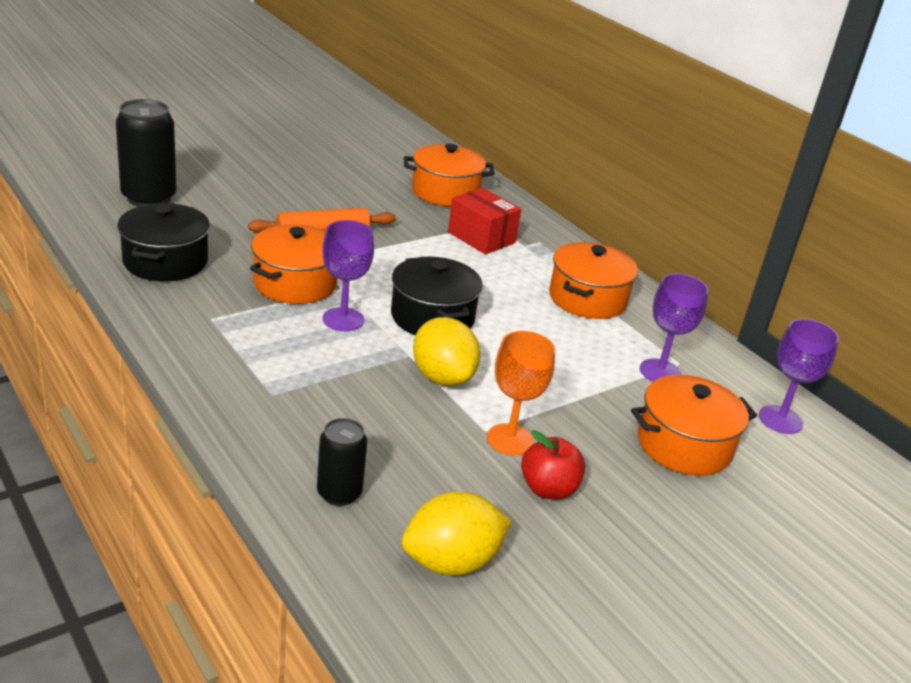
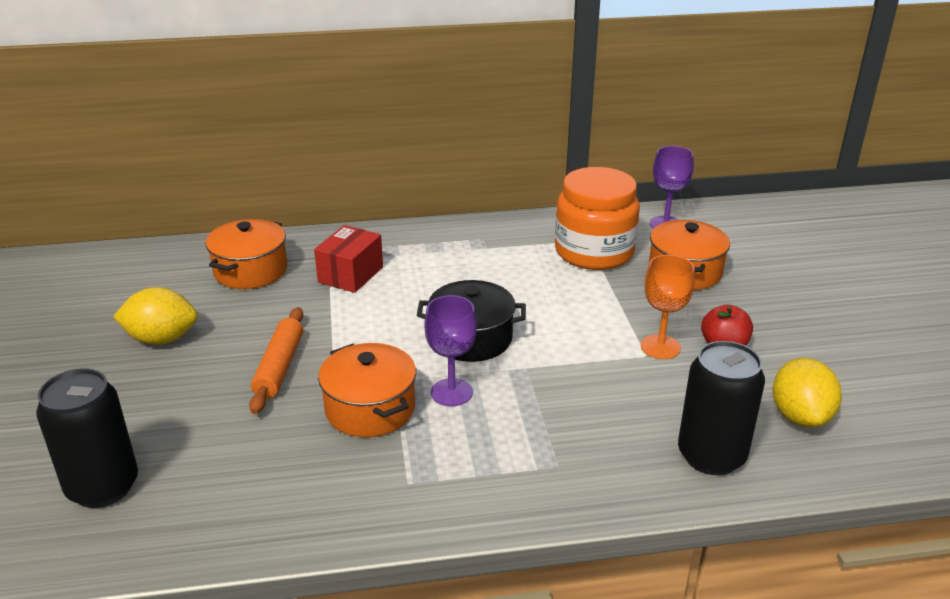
camera: 60 degrees left, 0 degrees up
(165, 261) = (270, 498): black pot -> none
(339, 493) = (711, 456): black can -> black can, size x1.71
(442, 377) = (566, 358): yellow lemon -> yellow lemon (161, 339)
(481, 237) = (350, 274): red box -> red box turned 45 degrees counterclockwise
(587, 299) = (480, 251): orange pot -> none
(660, 372) = (594, 252): purple goblet -> orange jar

